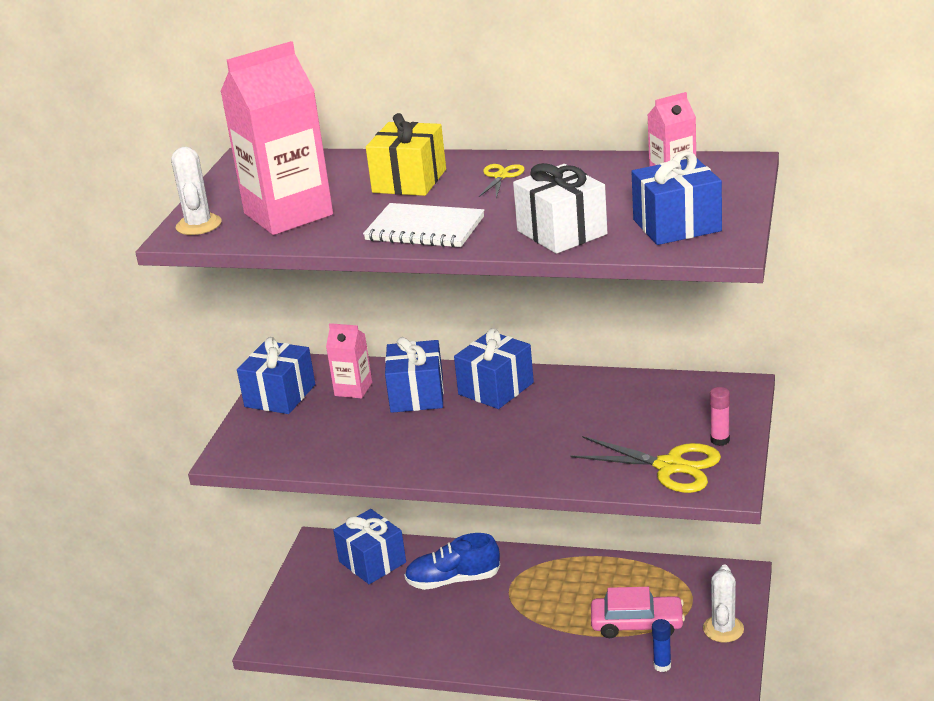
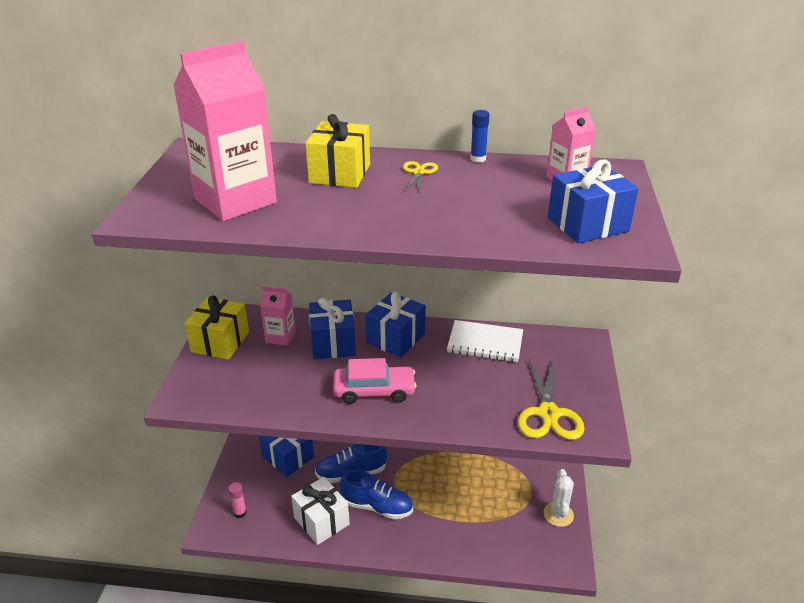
camera: 10 degrees left, 5 degrees up
(198, 225) = (152, 208): white cactus -> none
(280, 396) = (220, 342): blue gift -> yellow gift
(425, 229) = (363, 220): white notebook -> white notebook (485, 343)
(483, 618) = (377, 506): none -> blue shoe
(562, 232) = (488, 228): white gift -> white gift (321, 521)
(637, 624) = (494, 511): pink car -> pink car (374, 391)
(662, 665) = (518, 548): blue glue stick -> blue glue stick (478, 159)
(669, 466) = (548, 413): yellow scissors -> yellow scissors turned 75 degrees clockwise
(720, 440) = (582, 389): pink glue stick -> pink glue stick (240, 513)

